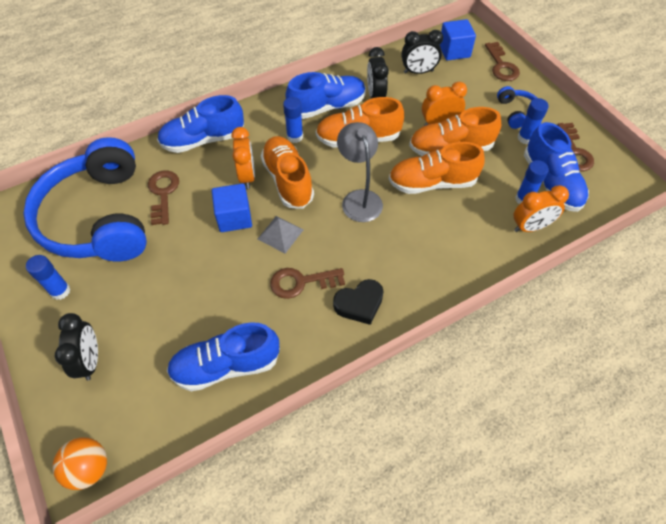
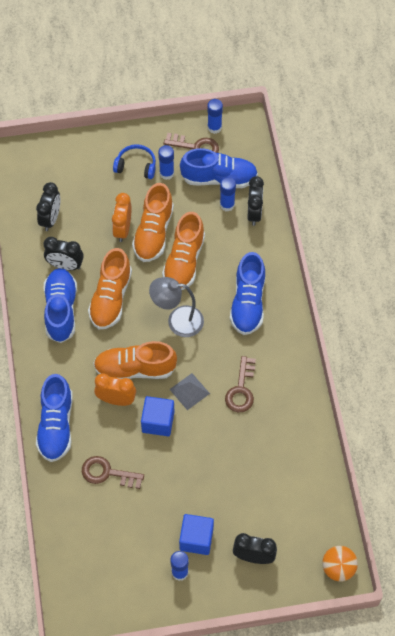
camera: 70 degrees left, 5 degrees up
(99, 217) = (112, 531): blue headphones -> none
(226, 366) = (292, 461): blue shoe -> blue shoe (248, 303)
(295, 137) = (86, 348): blue glue stick -> blue glue stick (214, 127)
(359, 304) = (275, 355): black heart -> none
(454, 51) = (37, 178): blue cube -> blue cube (196, 539)
(501, 65) = (74, 150): brown key -> none
(530, 227) = (254, 213): orange clock -> black clock

